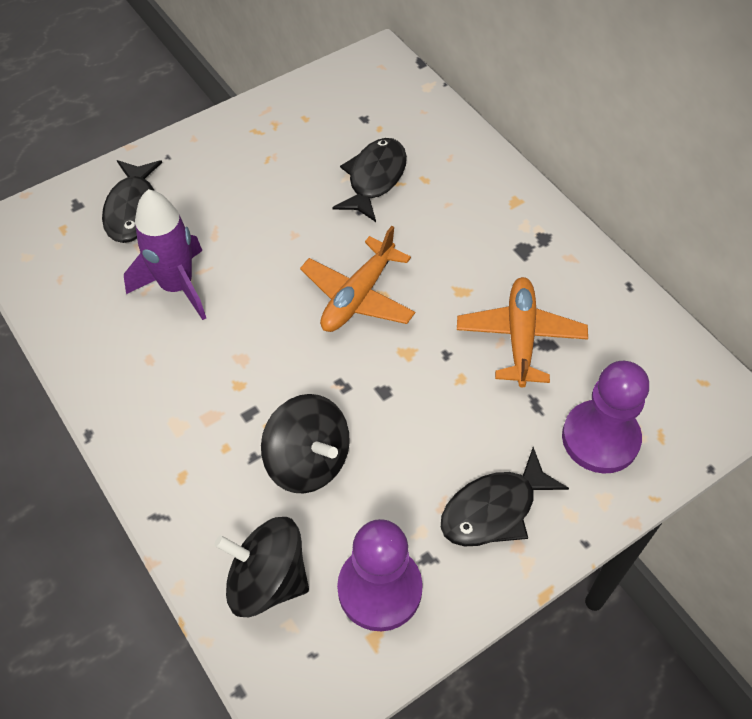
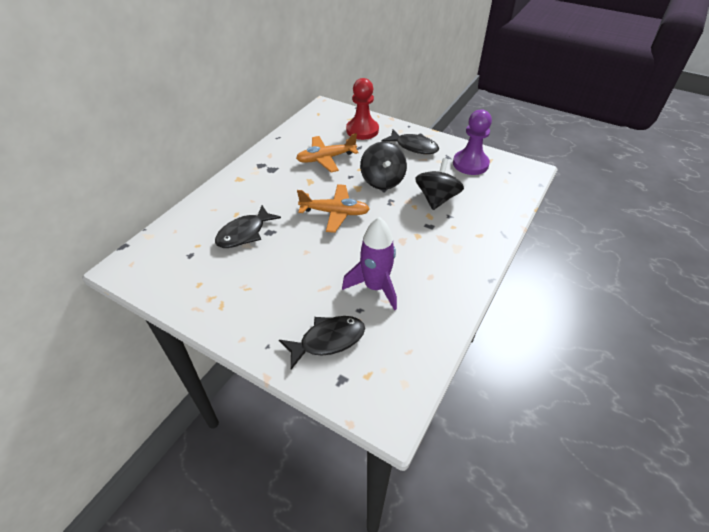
camera: 115 degrees left, 10 degrees down
(267, 580) = (496, 192): black spinning top -> black spinning top (382, 180)
(374, 179) = (244, 233): black fish -> black fish turned 45 degrees counterclockwise
(600, 438) = (362, 130): purple pawn -> red pawn

